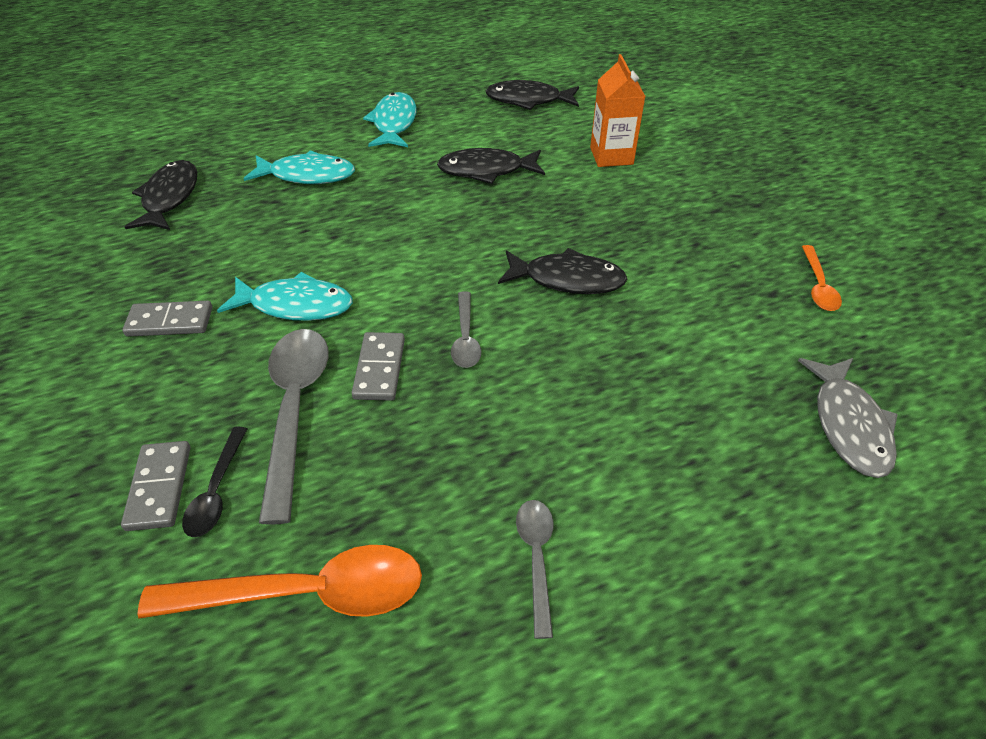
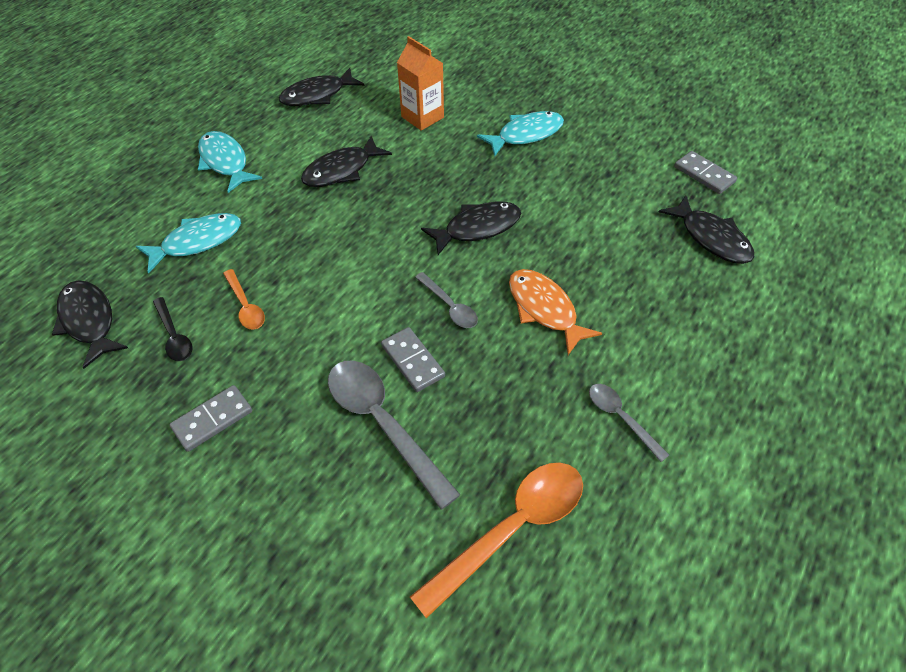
camera: 35 degrees left, 5 degrees up
(159, 487) = (342, 535): grey domino -> grey domino (704, 174)
(216, 491) = (386, 510): black spoon -> black spoon (174, 336)
(296, 305) = (302, 350): turquoise fish -> turquoise fish (526, 134)
(561, 393) = (544, 309): none -> orange fish
(818, 286) = (628, 155): orange spoon -> orange spoon (245, 306)
(849, 425) = (711, 238): grey fish -> black fish

